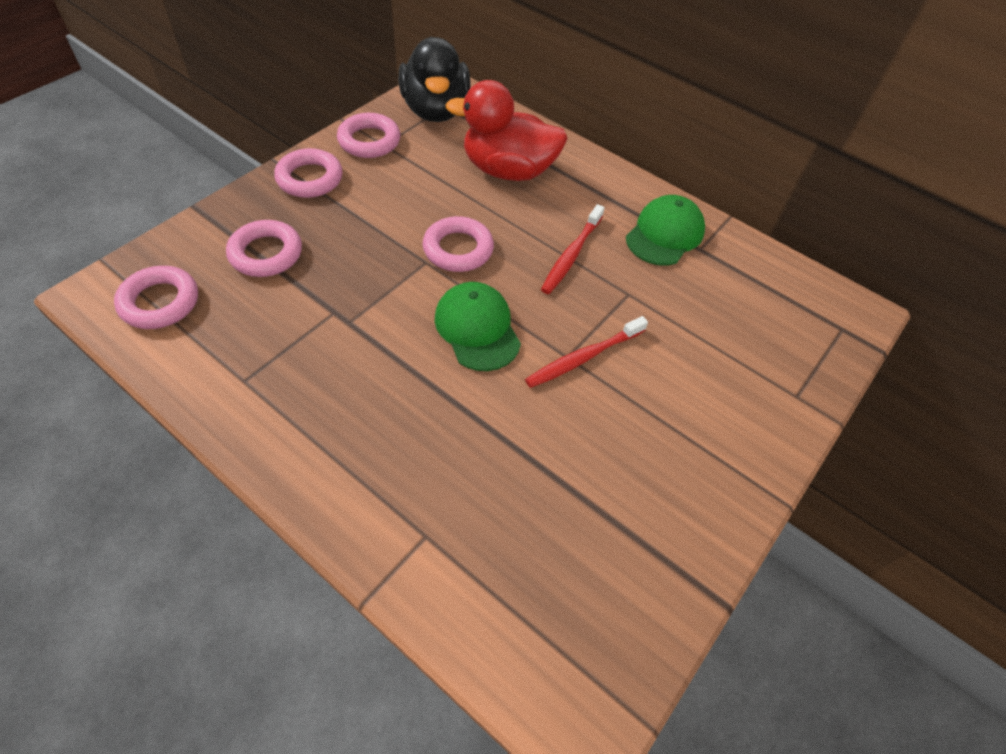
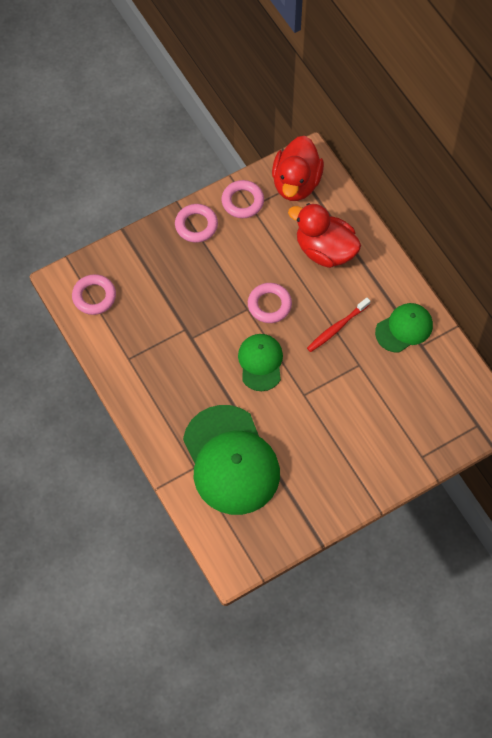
camera: 25 degrees right, 10 degrees up
(266, 253) = (157, 278): pink ring -> none
(435, 110) = (296, 183): black duck -> red duck
(490, 500) = (231, 460): none -> green cap
(583, 357) = (312, 398): red toothbrush -> none

